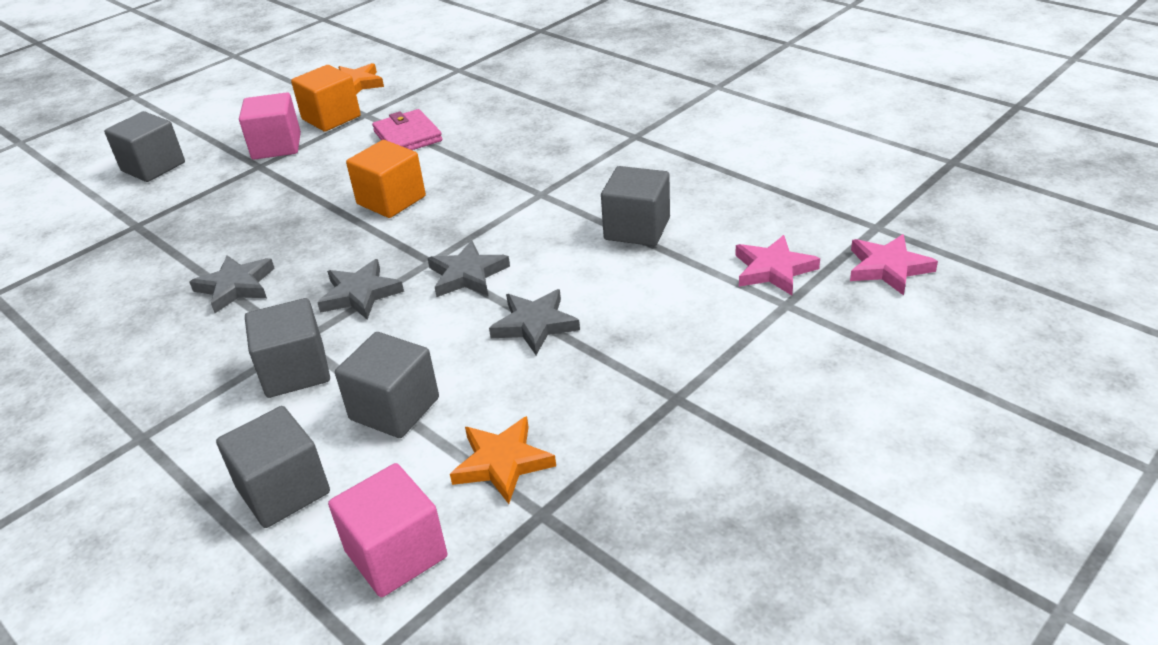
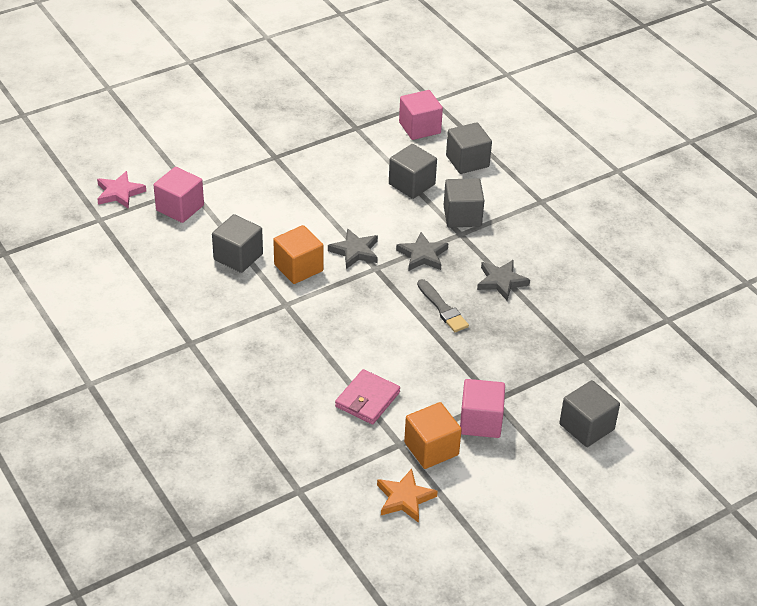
camera: 170 degrees left, 5 degrees up
(324, 235) = (443, 308): none -> grey brush
(391, 200) = (392, 329): orange cube -> orange cube (298, 268)
(407, 136) = (367, 399): pink wallet -> pink wallet turned 45 degrees clockwise
(502, 463) = (366, 149): orange star -> none
(534, 325) = (327, 210): grey star -> none
(773, 270) = (180, 208): pink star -> pink cube

